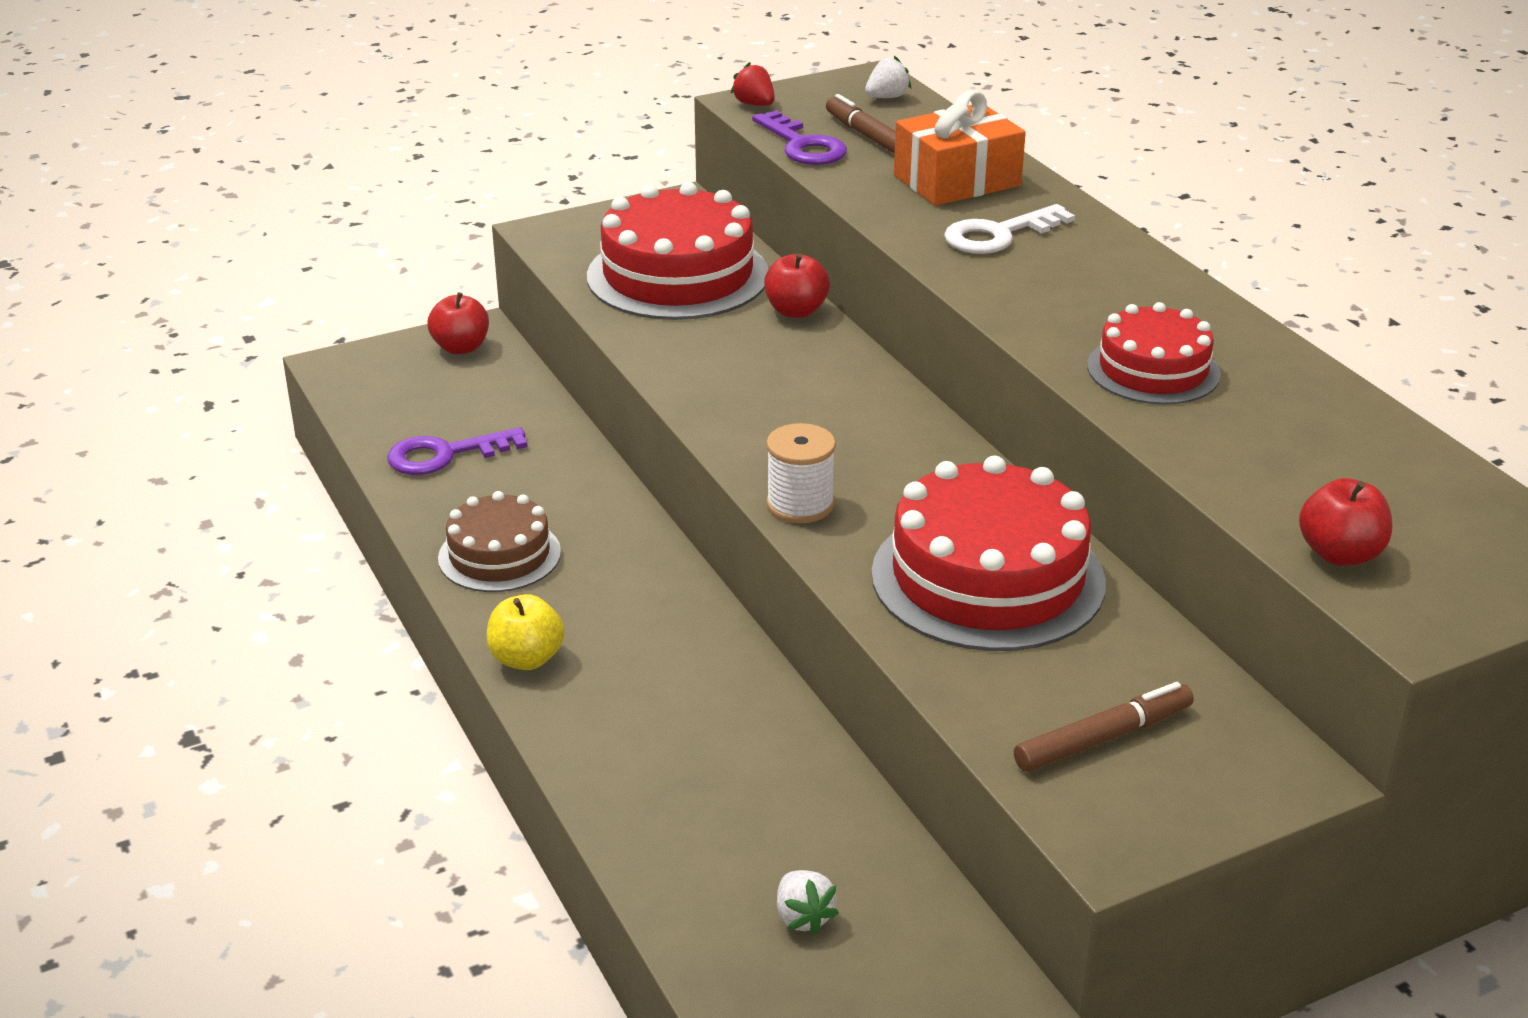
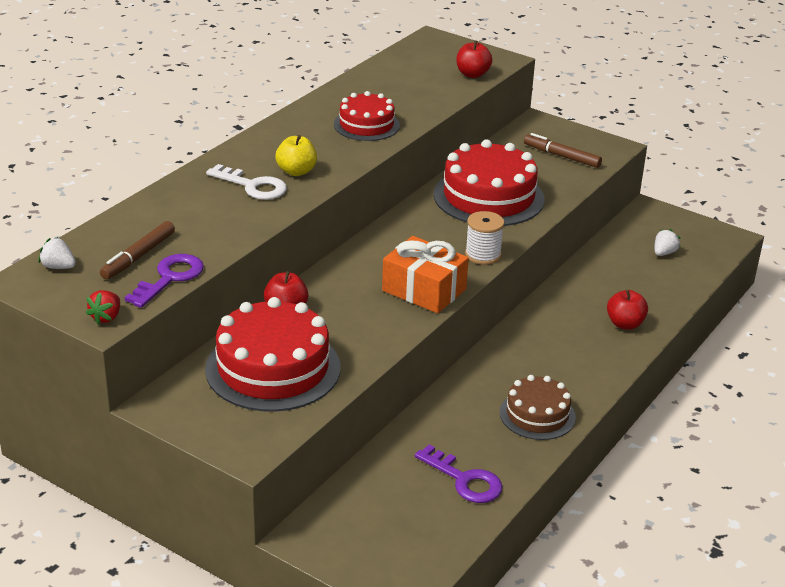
camera: 120 degrees left, 0 degrees up
(461, 347) = (330, 535): red apple -> red apple (625, 324)
(526, 659) = (604, 372): yellow apple -> yellow apple (296, 171)
(957, 181) = (186, 212): orange gift -> orange gift (424, 290)

